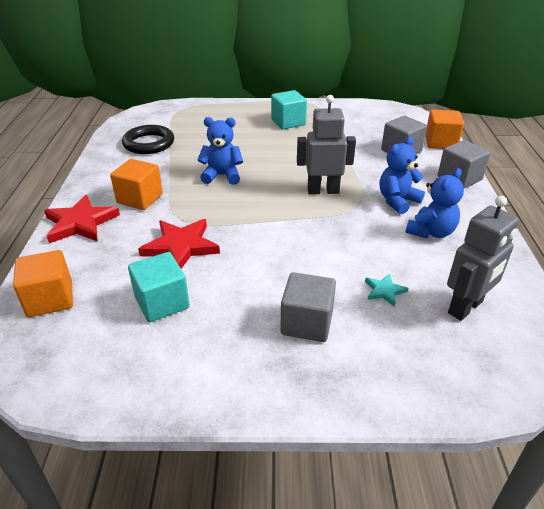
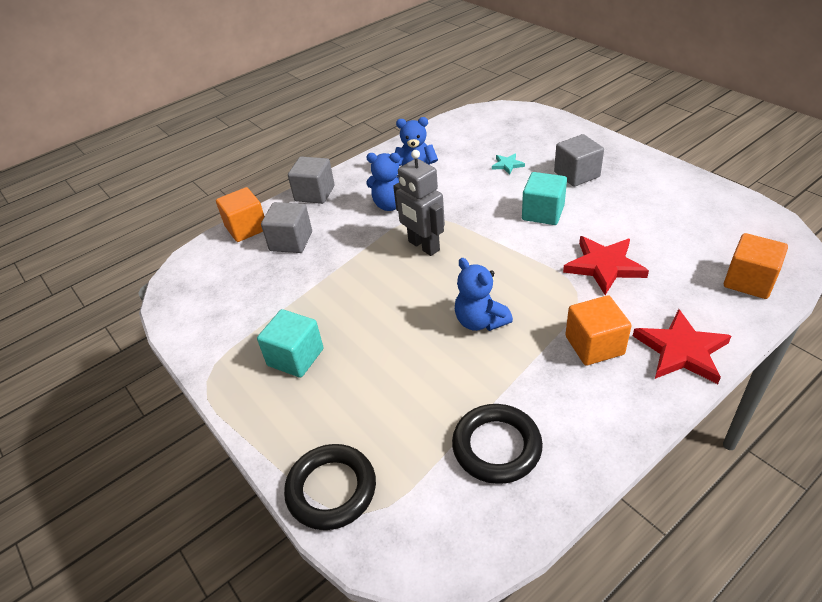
camera: 125 degrees left, 5 degrees up
(162, 302) = (658, 232): turquoise cube -> turquoise cube (543, 213)
(201, 107) = (331, 489): none -> black ring
(466, 307) = (480, 138): grey robot -> none

